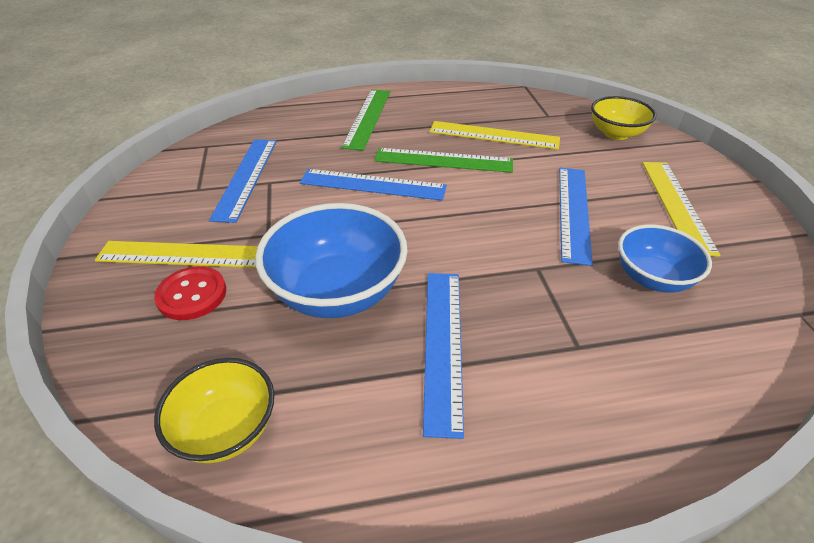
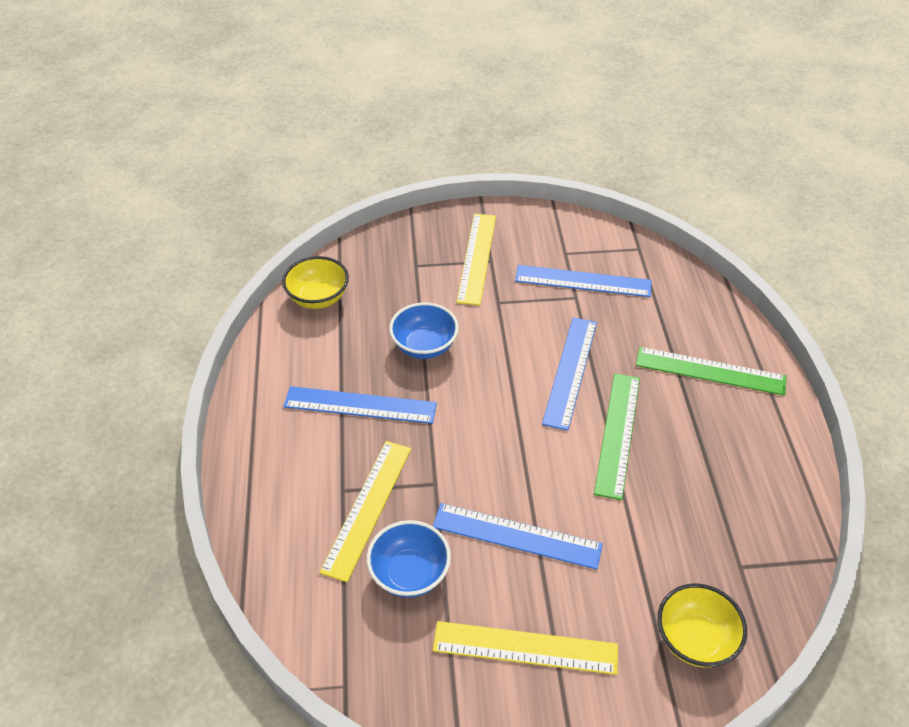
camera: 95 degrees right, 5 degrees up
(192, 295) = (432, 268): red button -> none
(337, 291) = (424, 346): blue bowl -> blue bowl, size x0.62
(494, 135) = (678, 491): yellow ruler -> yellow ruler (367, 508)

